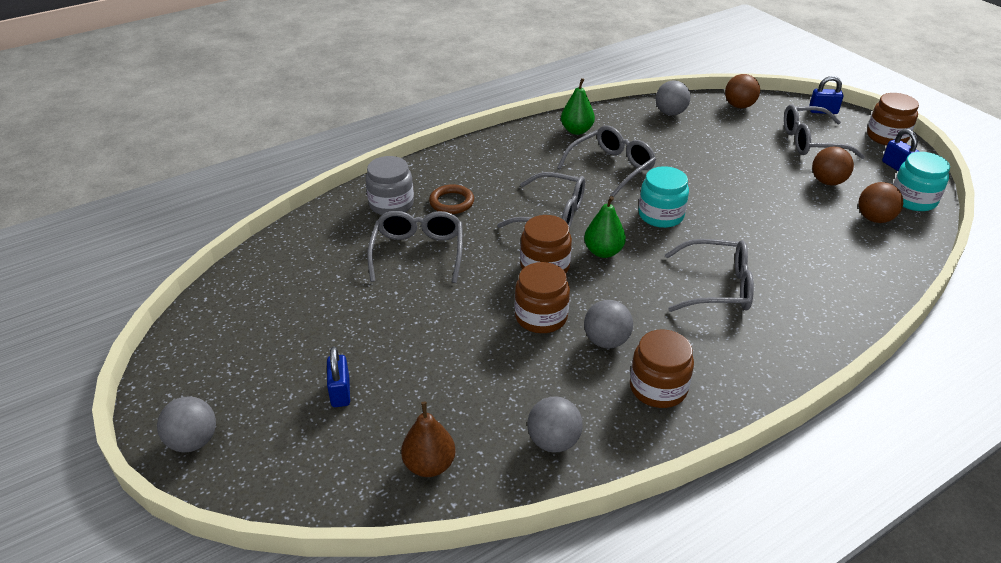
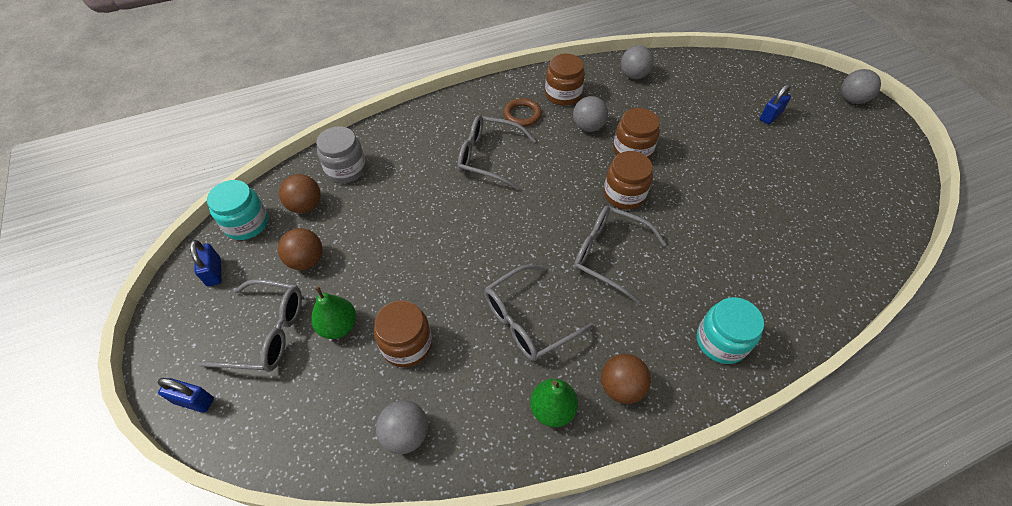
camera: 170 degrees left, 15 degrees up
(340, 392) = (770, 116): blue padlock -> blue padlock turned 45 degrees clockwise
(391, 204) = (780, 295): grey jar -> grey jar (346, 169)
(418, 252) = (739, 225): grey glasses -> none
(429, 465) = (705, 73): brown pear -> none
(451, 202) = (714, 288): brown ring -> brown ring (522, 115)
(603, 252) = (570, 203): green pear -> green pear (338, 326)
(661, 215) = (501, 238): turquoise jar -> turquoise jar (721, 341)
(739, 106) = (298, 436): brown ball -> brown ball (621, 387)
(887, 137) = (169, 328): brown jar -> brown jar (407, 344)

